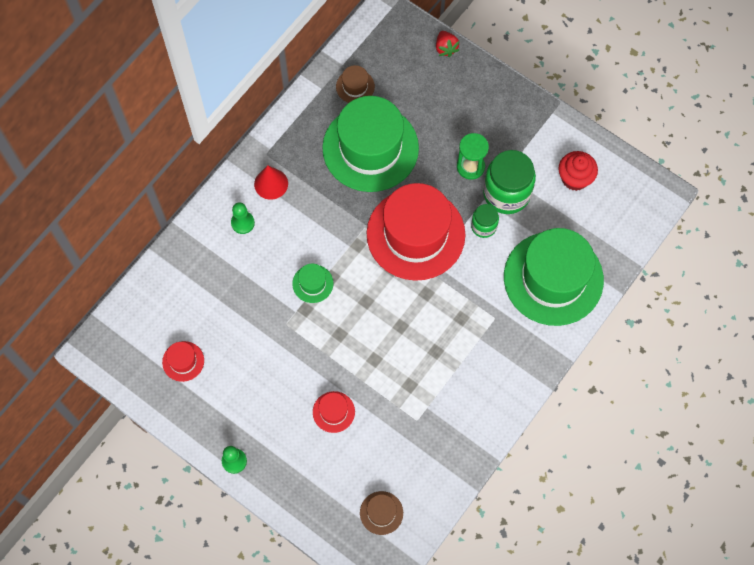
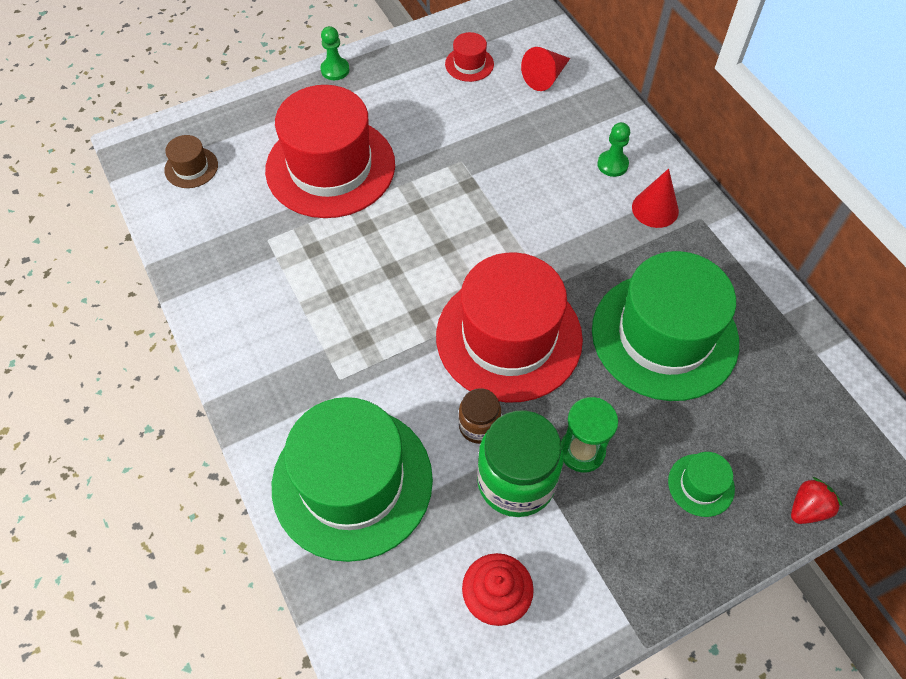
camera: 115 degrees right, 10 degrees down
(173, 299) = (545, 77): none -> red cone
(312, 283) = (498, 203): green hat -> green hat (701, 485)
(333, 412) = (330, 167): red hat -> red hat, size x2.44
(355, 86) = (773, 355): brown hat -> none
(446, 48) = (807, 508): red strawberry -> red strawberry turned 135 degrees clockwise
(483, 226) = (479, 426): green jar -> brown jar

